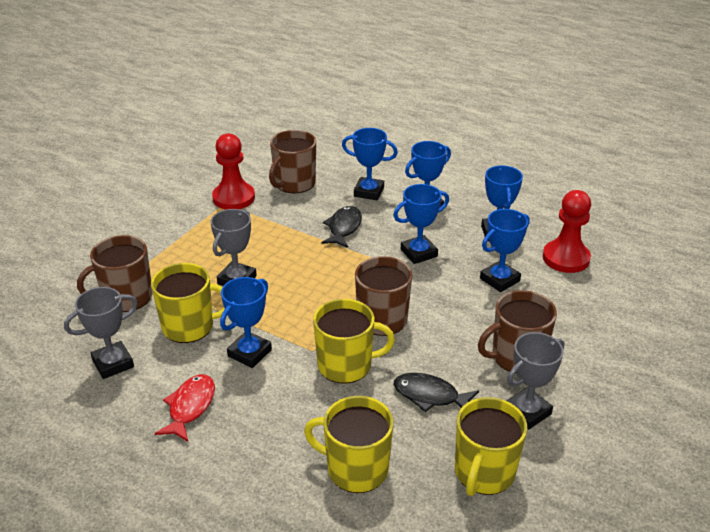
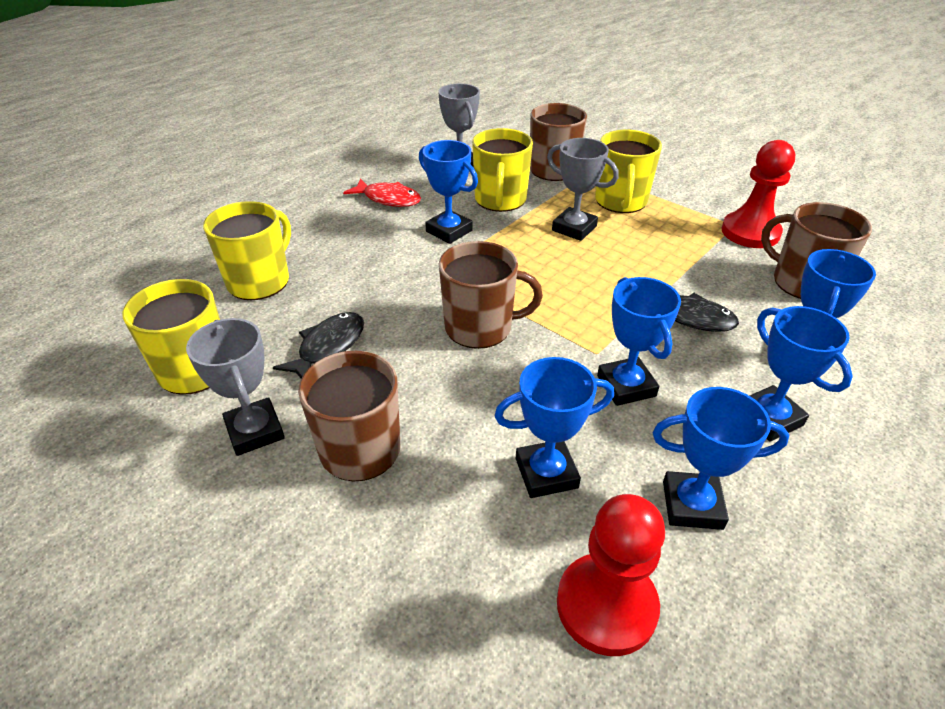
camera: 100 degrees right, 5 degrees up
(346, 365) = (406, 290): yellow mug -> yellow mug (620, 201)
(500, 280) = (546, 473): blue trophy -> blue trophy turned 75 degrees counterclockwise

